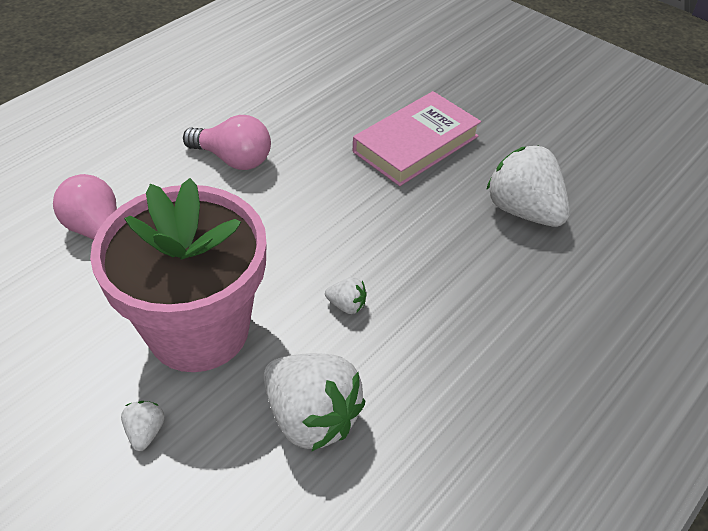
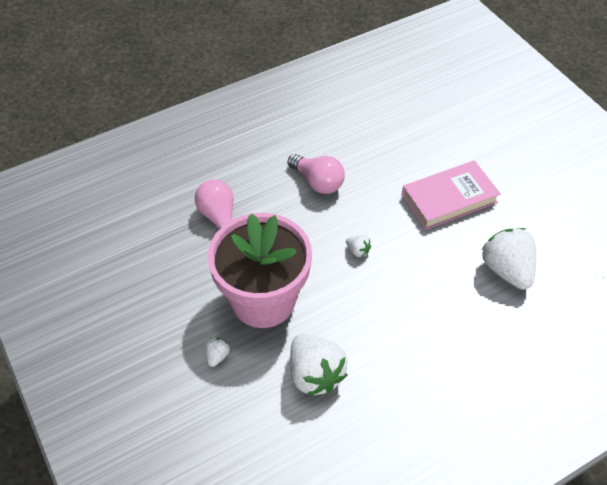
camera: 20 degrees right, 5 degrees up
(347, 305) = (360, 308): white strawberry -> white strawberry (358, 251)

